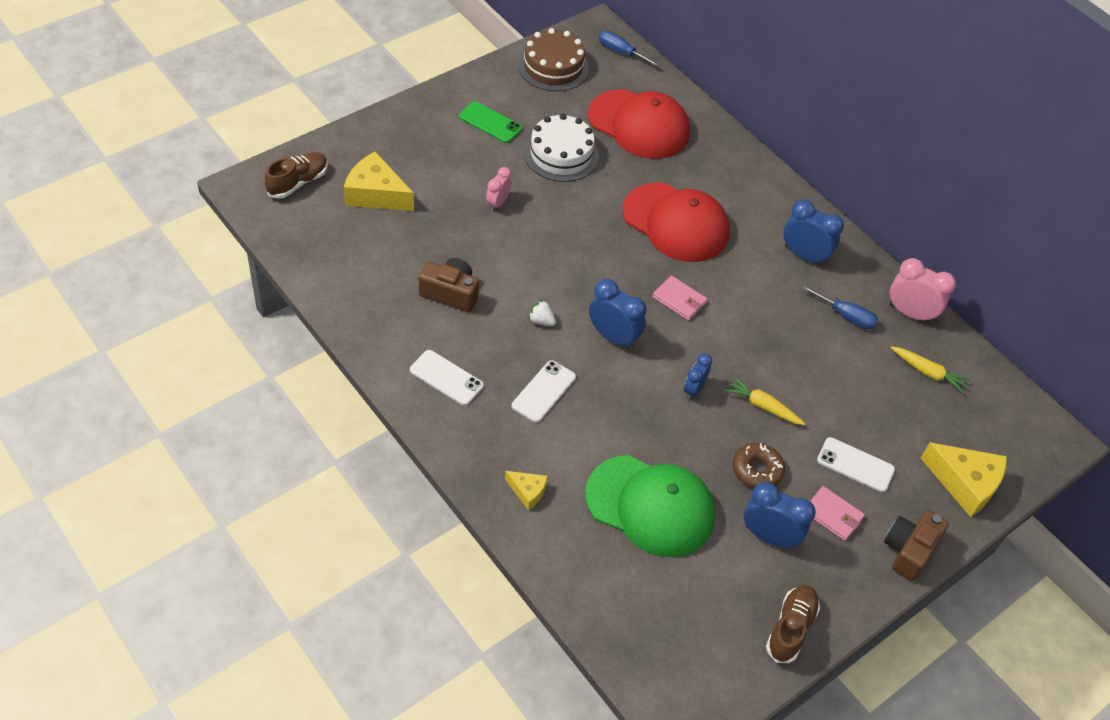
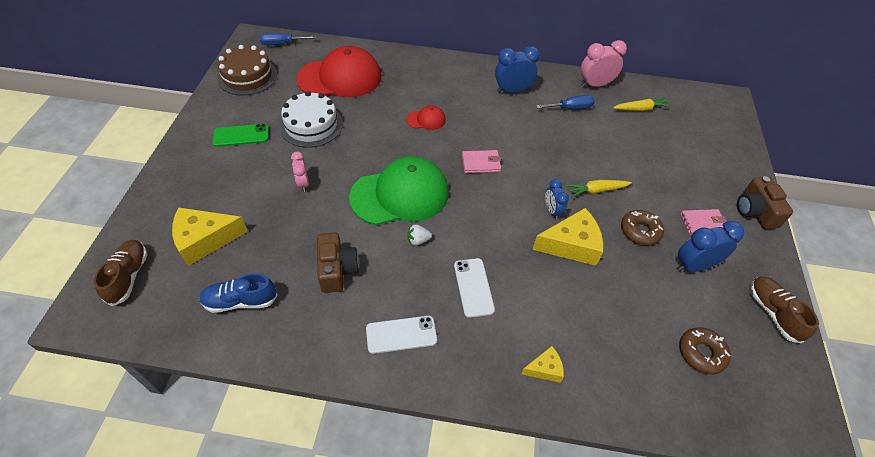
camera: 40 degrees left, 0 degrees up
(356, 261) = (240, 301): none -> blue shoe
(450, 293) = (337, 270): brown camera -> brown camera turned 105 degrees clockwise
(613, 337) = (472, 215): blue clock -> none
(650, 506) = (619, 307): green cap -> green cap (400, 194)
(675, 594) = (701, 353): none -> brown donut
(676, 223) = (426, 119): red cap -> red cap, size x0.44
(855, 465) = (675, 185): white phone -> none
(965, 483) = (727, 153): yellow cheese -> yellow cheese (571, 245)

